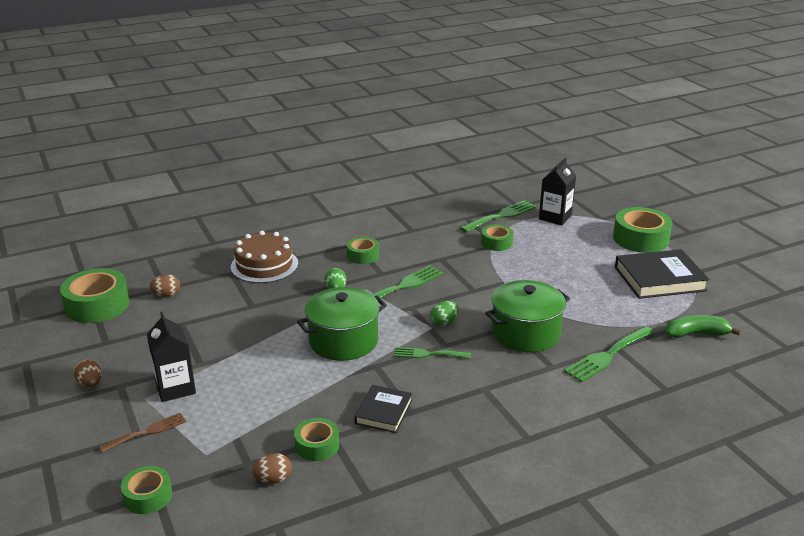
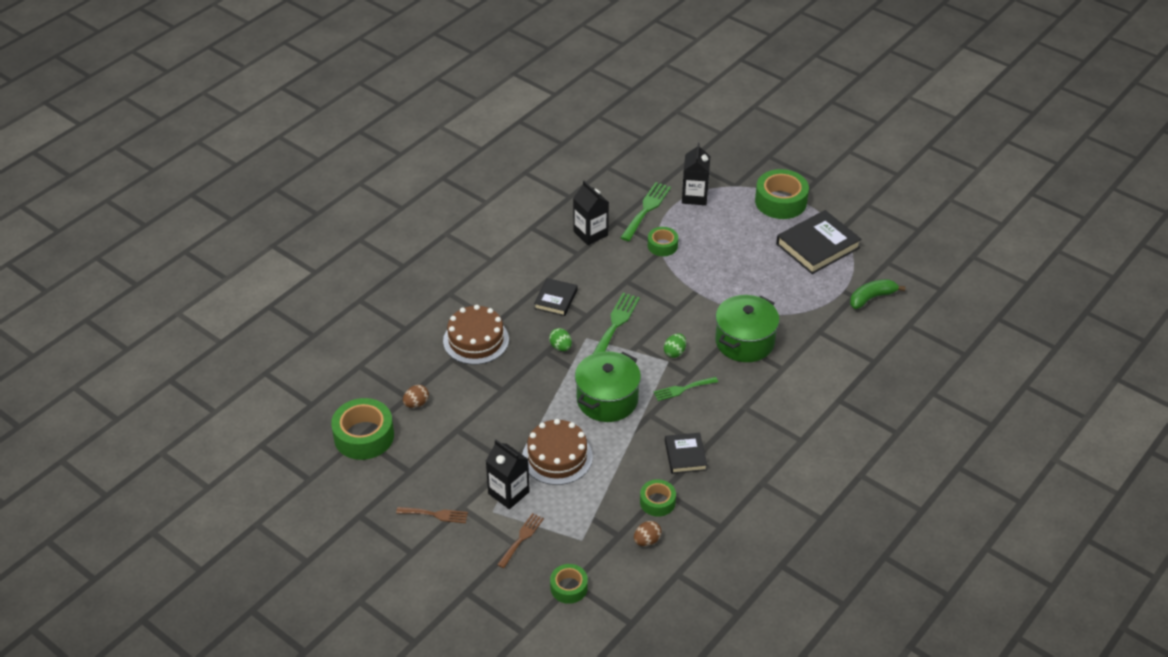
camera: 25 degrees left, 15 degrees up
(90, 384) = (435, 514): brown egg -> brown fork
(251, 372) = (557, 457): none -> brown cake
(363, 255) = (556, 299): green tape -> black book
(435, 220) = (590, 233): none -> black carton
(607, 355) = (817, 343): green fork -> none

